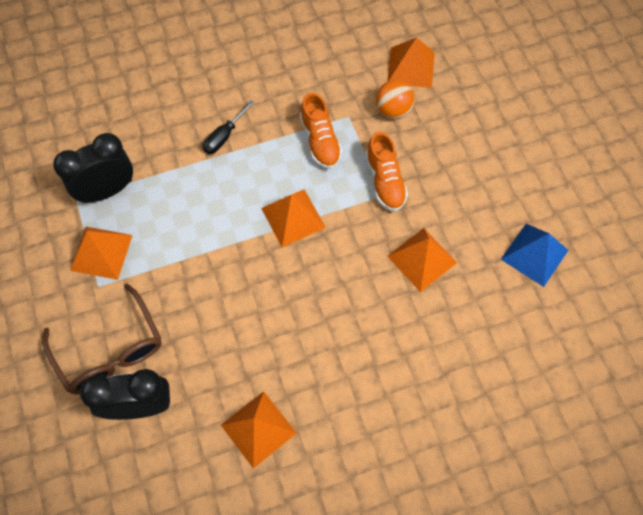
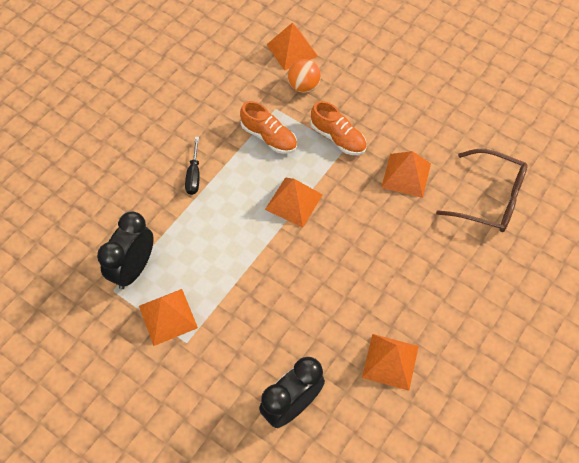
camera: 35 degrees left, 5 degrees down
(110, 351) = (236, 382): brown glasses -> brown glasses (490, 199)
(534, 254) = (475, 127): blue pyramid -> none

